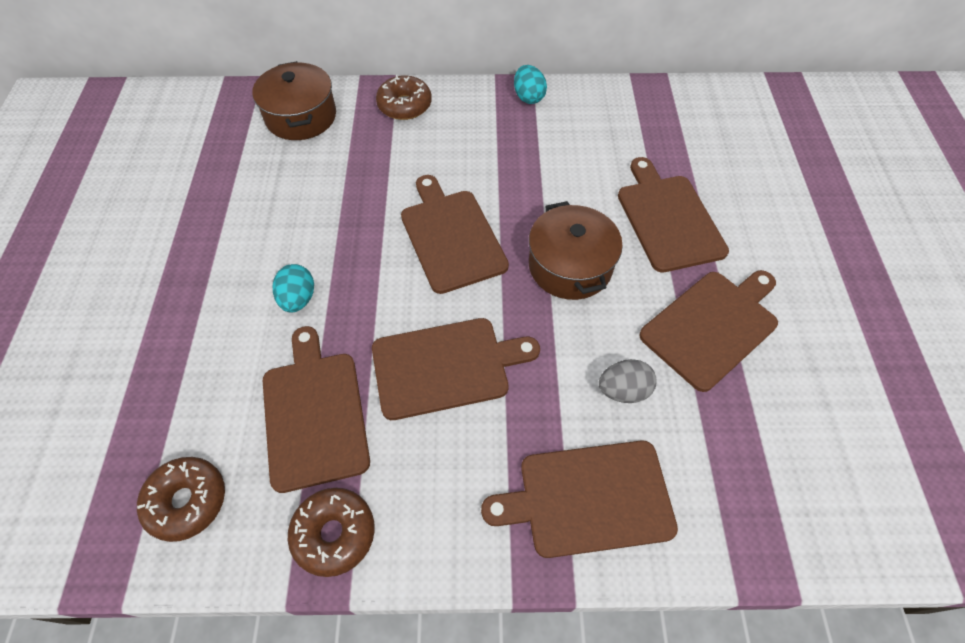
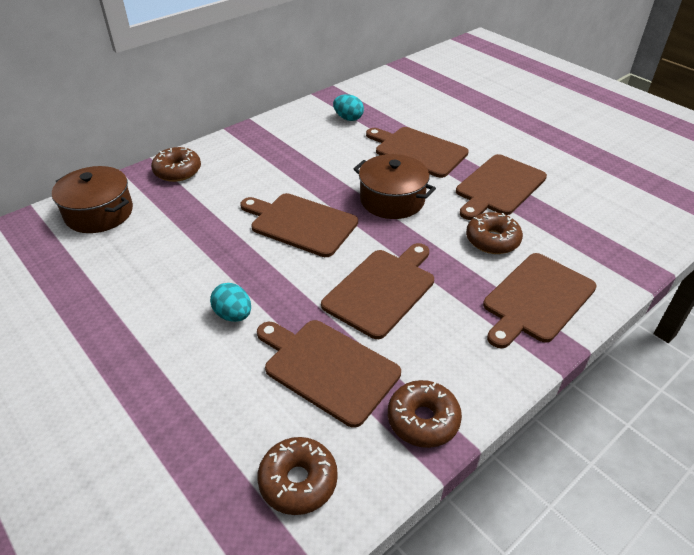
camera: 40 degrees left, 15 degrees down
(528, 97) = (262, 130): turquoise egg -> turquoise egg (348, 118)
(623, 390) = (492, 240): grey egg -> brown donut
(712, 326) = (498, 186): brown cutting board -> brown cutting board turned 150 degrees counterclockwise

